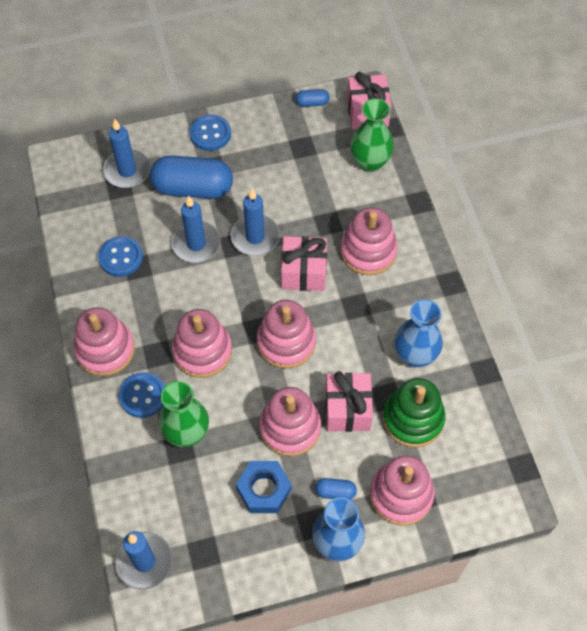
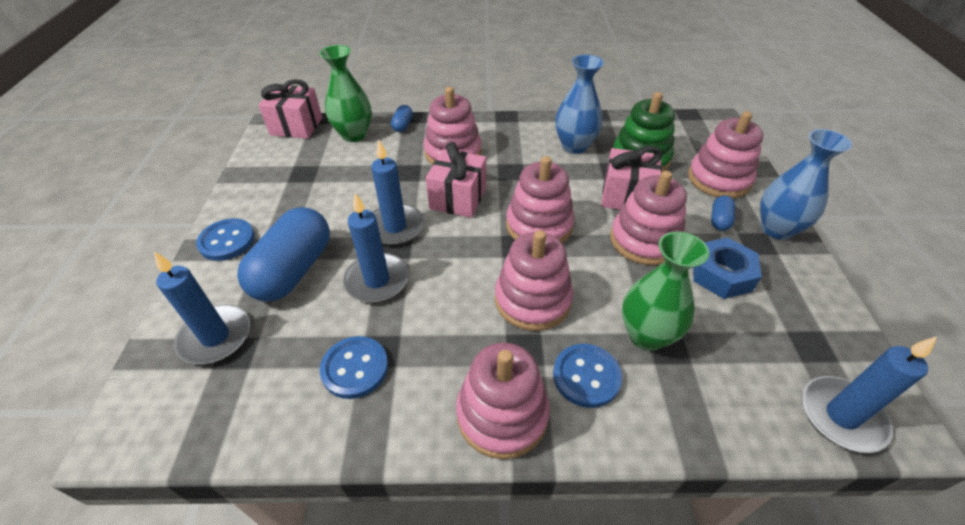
camera: 75 degrees left, 15 degrees down
(312, 103) = (255, 157): blue capsule -> blue capsule (402, 125)

